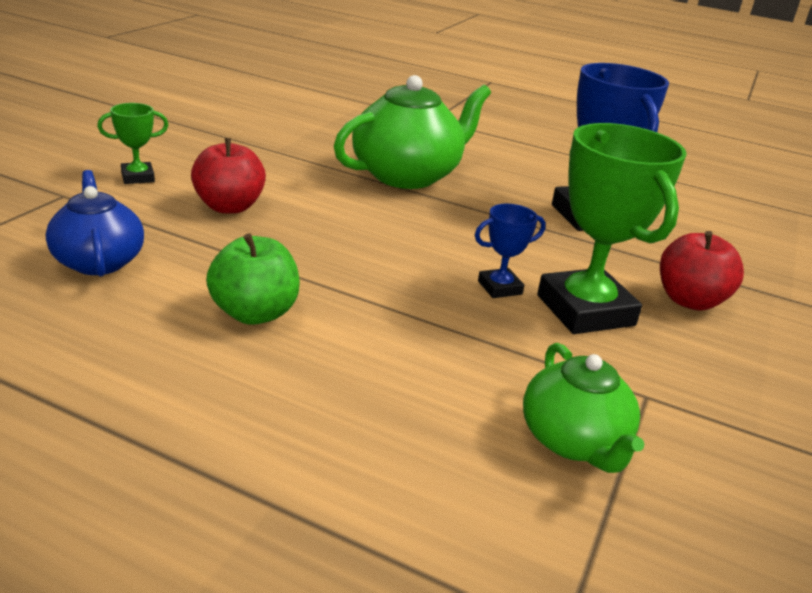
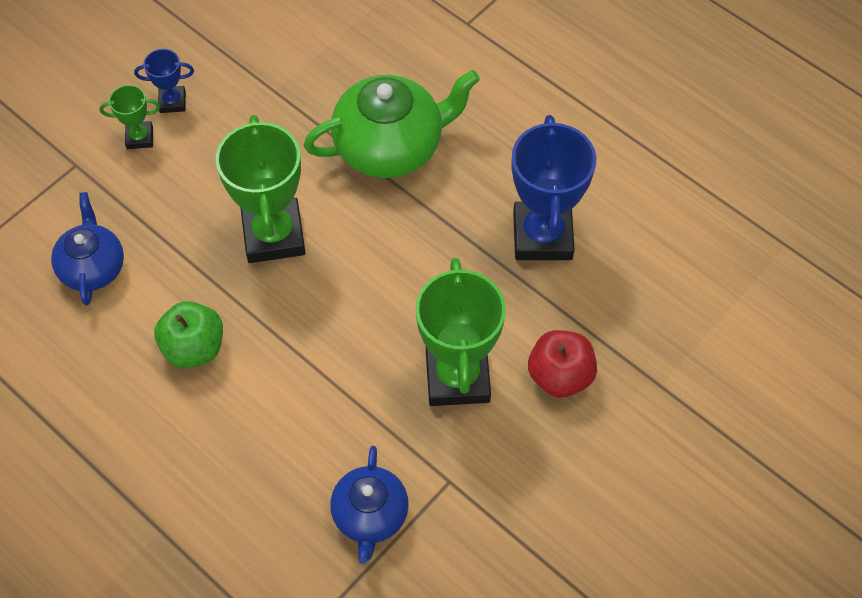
camera: 20 degrees right, 30 degrees up
(229, 207) = (208, 194): red apple -> none
(316, 228) = (273, 235): none -> green trophy
(499, 288) = (399, 338): blue trophy -> blue trophy (172, 102)
(574, 441) = (370, 515): green teapot -> blue teapot

